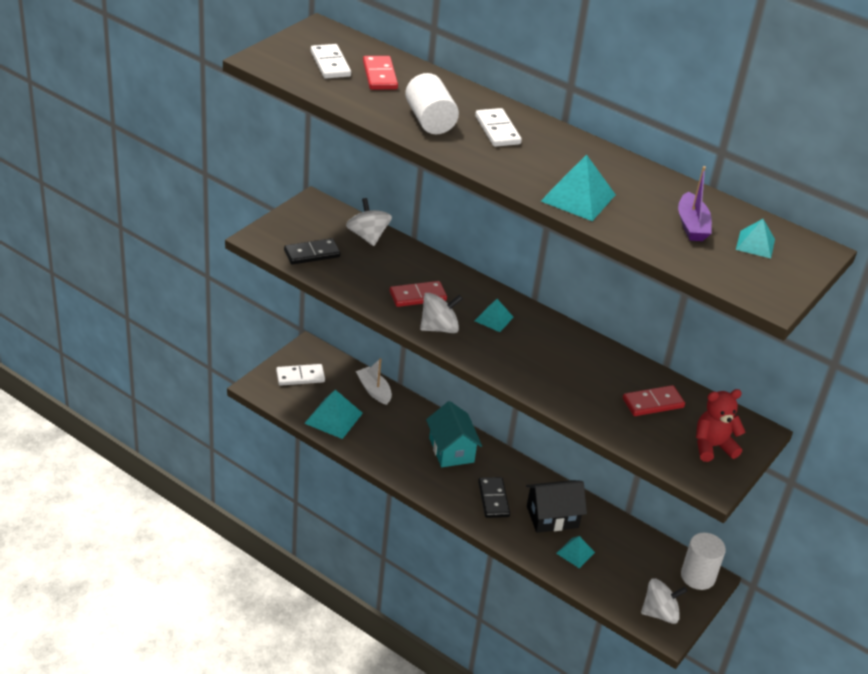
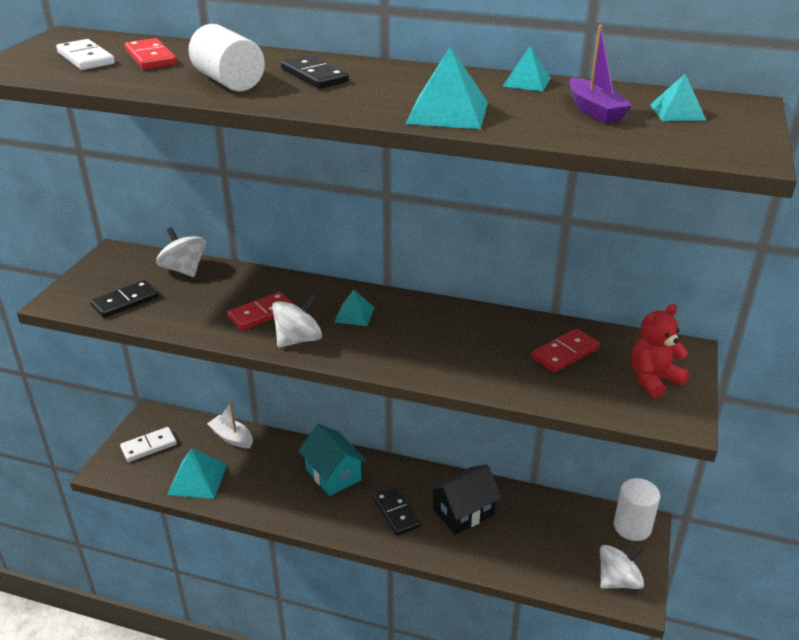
camera: 15 degrees left, 5 degrees down
(497, 130) = (314, 76): white domino -> black domino
(575, 552) = (503, 543): turquoise pyramid -> turquoise pyramid (526, 82)

